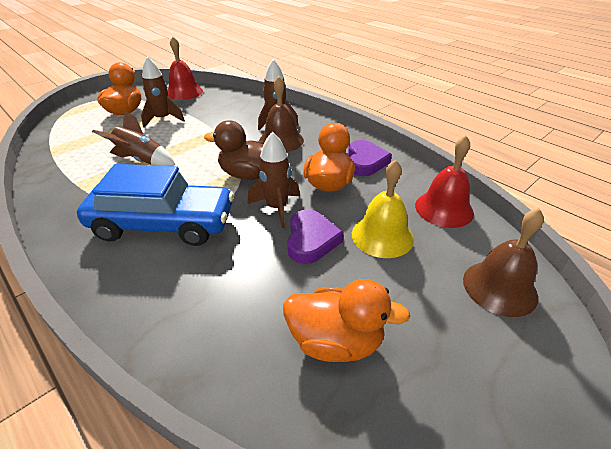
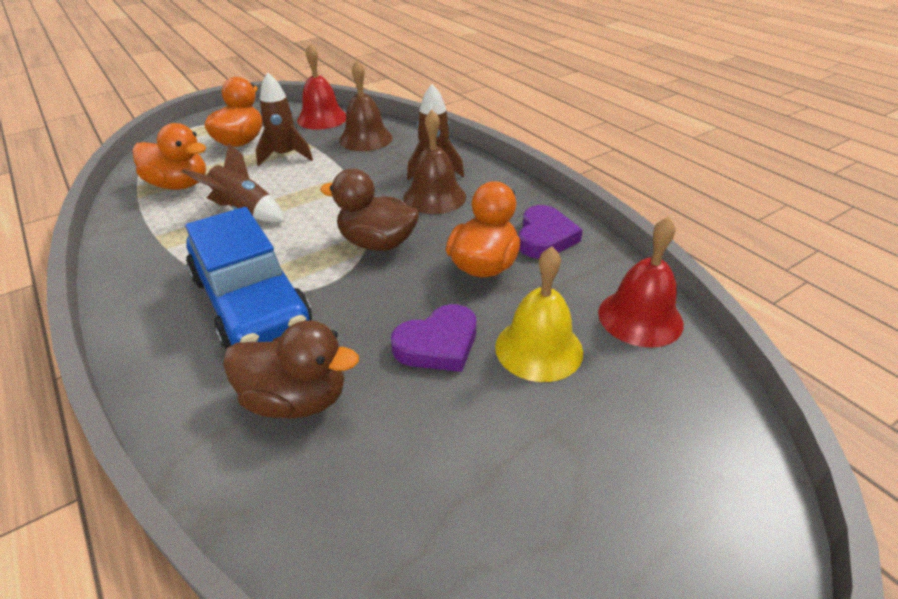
camera: 10 degrees right, 0 degrees up
(163, 224) = (250, 302): blue car -> blue car turned 45 degrees clockwise
(217, 290) = (296, 400): none -> brown duck
(276, 208) = (403, 294): brown rocket -> none
(311, 240) = (438, 344): purple heart -> purple heart turned 45 degrees clockwise
(335, 341) = (433, 490): orange duck -> orange duck (179, 185)
(499, 287) = (689, 444): brown bell -> brown bell (366, 139)

